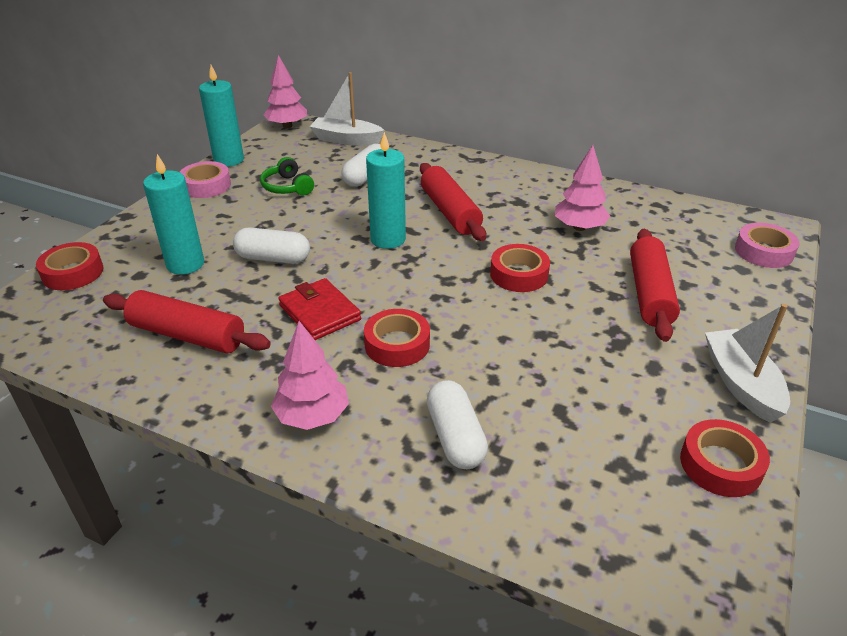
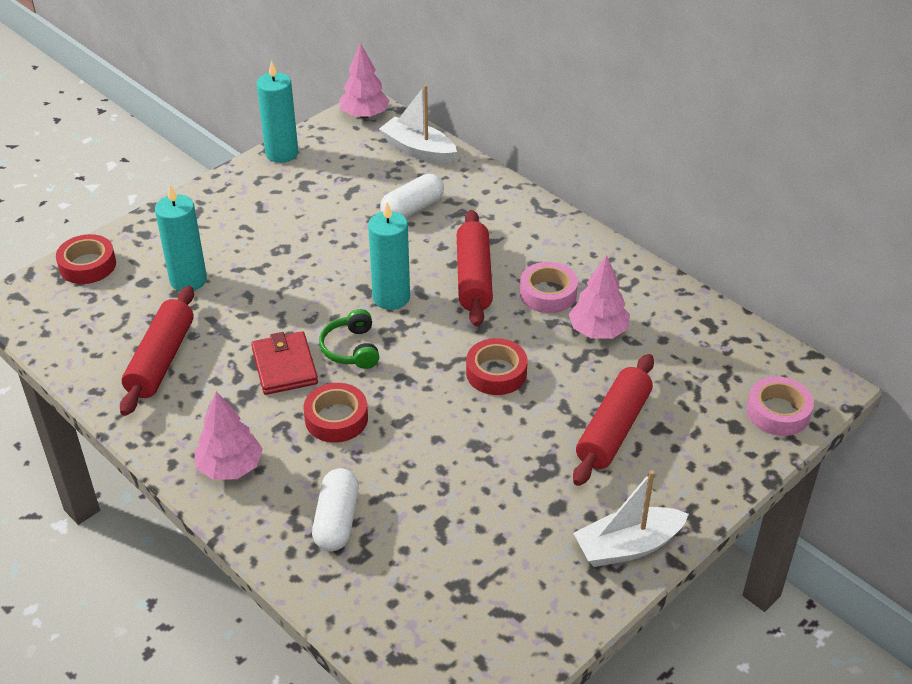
camera: 20 degrees right, 5 degrees up
(187, 335) = (161, 360): red rolling pin -> red rolling pin turned 60 degrees clockwise
(206, 186) = (245, 184): pink tape -> pink tape (548, 293)
(273, 258) = (270, 293): white capsule -> none
(287, 187) = (324, 205): green headphones -> green headphones (351, 349)
(720, 465) = (546, 612): red tape -> none
(741, 383) = (627, 546): white boat -> white boat turned 120 degrees counterclockwise

